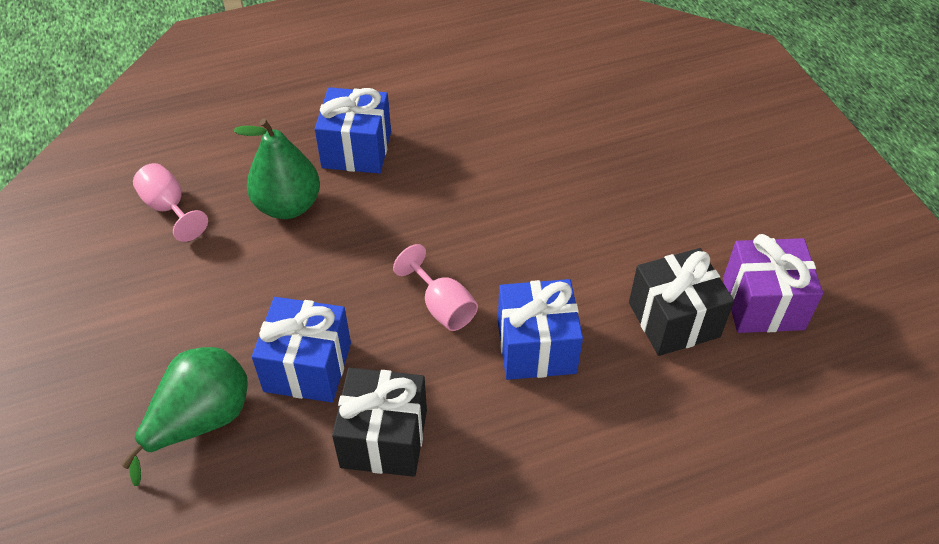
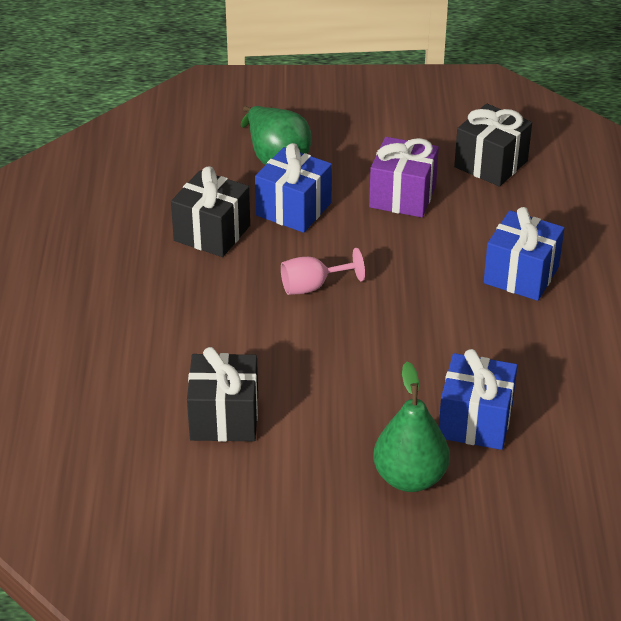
camera: 110 degrees right, 10 degrees down
(169, 208) = (491, 164): pink goblet -> black gift
(288, 206) = (466, 224): green pear -> green pear (410, 477)
(536, 347) = (244, 327): blue gift -> blue gift (475, 421)
(763, 304) = (207, 484): purple gift -> purple gift (402, 196)

